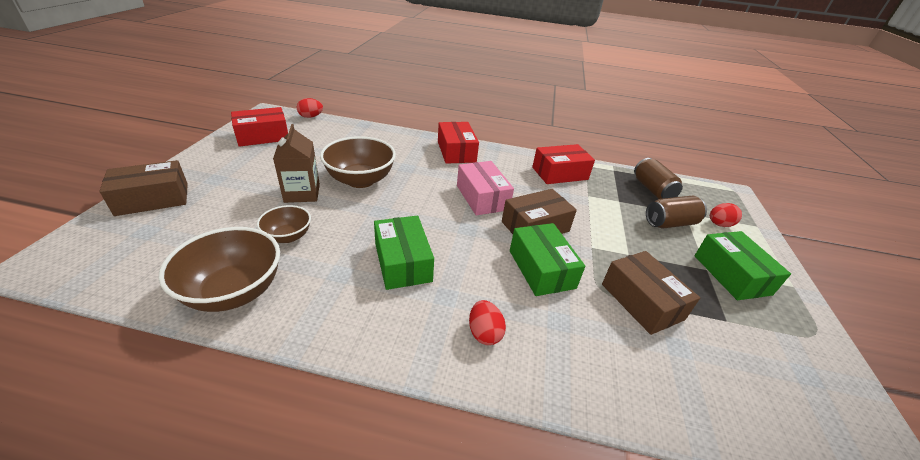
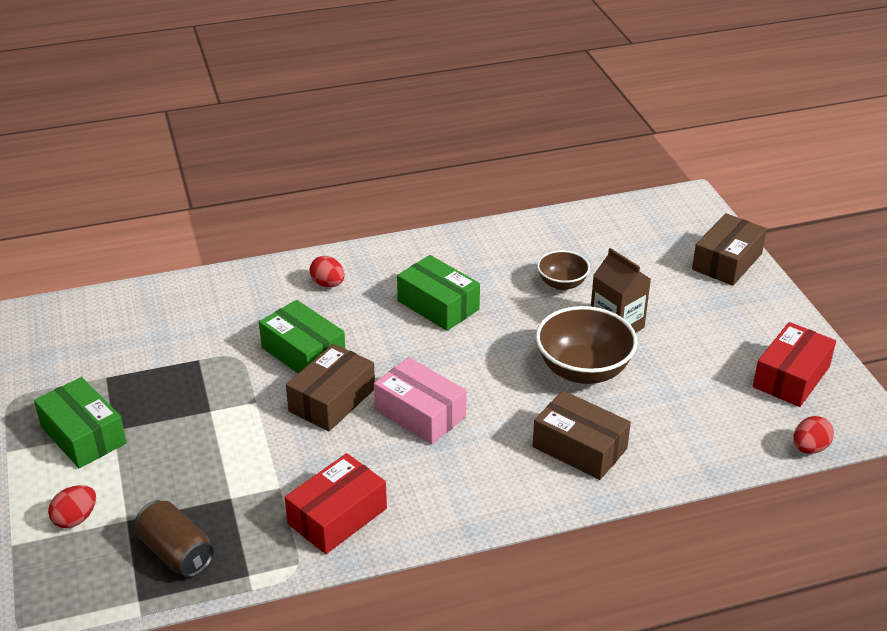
camera: 155 degrees right, 0 degrees up
(234, 291) = (538, 236): brown bowl -> none
(456, 151) = (522, 485): red box -> none
(641, 301) = (193, 361): brown box -> brown box (579, 448)
(670, 223) = (152, 487): brown can -> none

